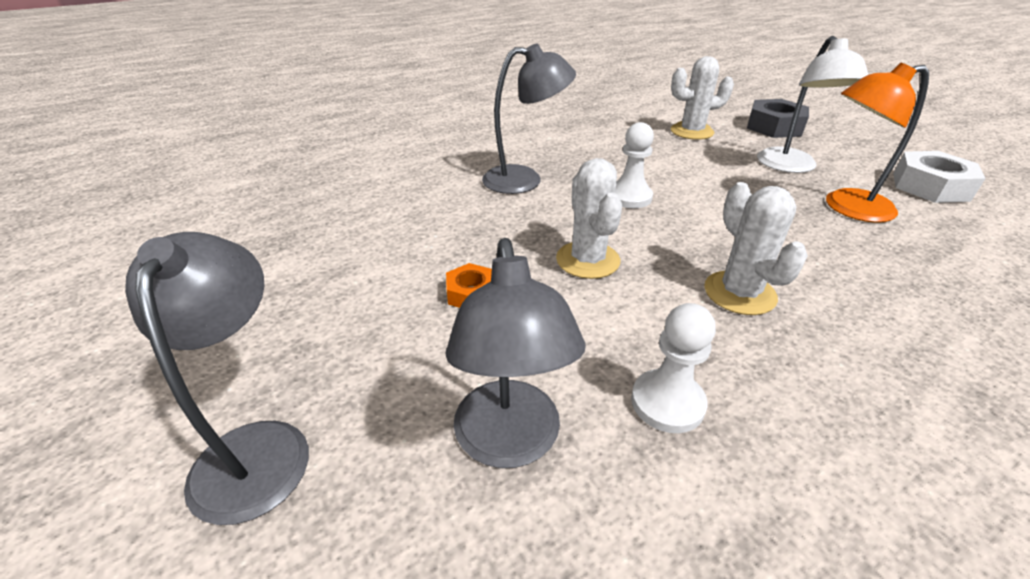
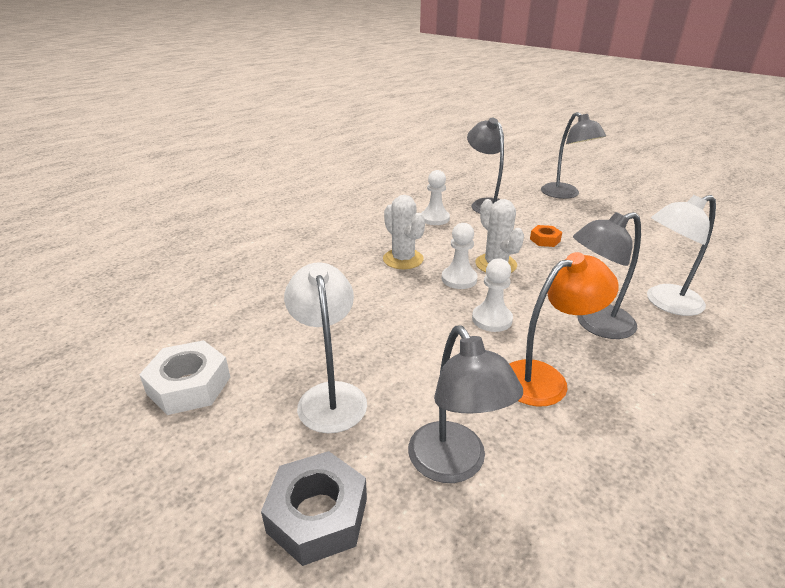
camera: 165 degrees right, 5 degrees down
(427, 187) = (665, 303): none -> white lamp
(652, 246) = (459, 279): none -> white pawn
(691, 131) = (454, 465): white cactus -> grey lamp
(847, 208) = (300, 338): orange lamp -> orange lamp (545, 378)

